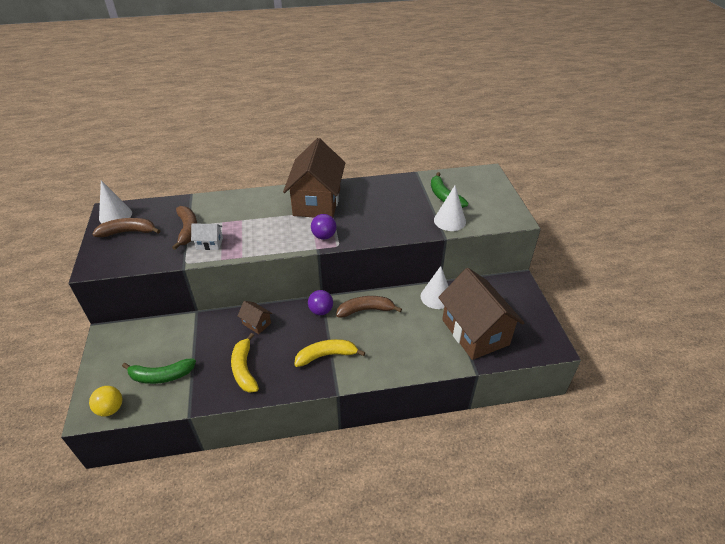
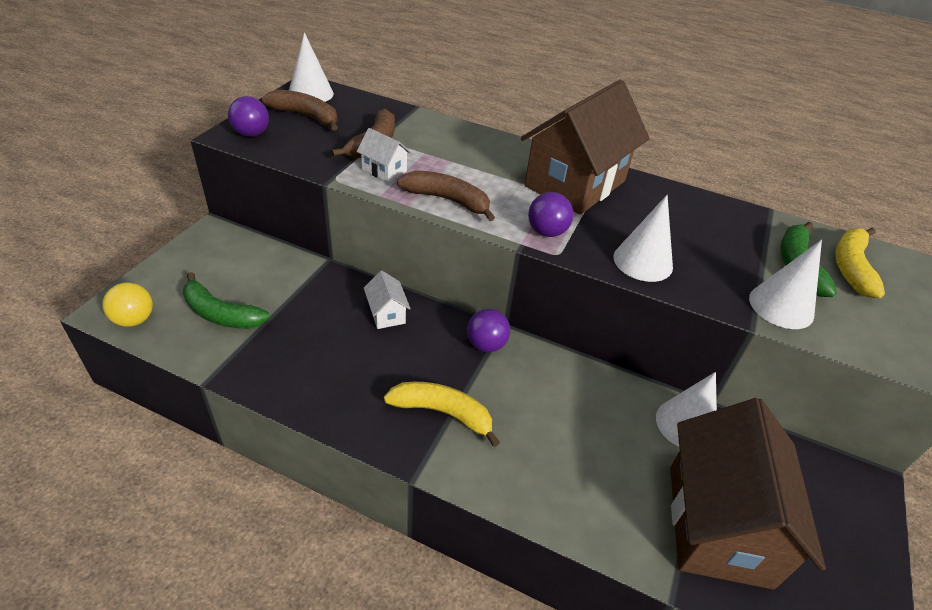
camera: 30 degrees right, 0 degrees up
(105, 260) = (251, 134): none -> purple ball
(244, 369) = (320, 364): yellow banana -> yellow banana (851, 267)
(256, 323) = (387, 313): brown house -> white house
(366, 310) = (553, 380): brown banana -> brown banana (448, 200)
(379, 229) = (643, 261): none -> white cone

